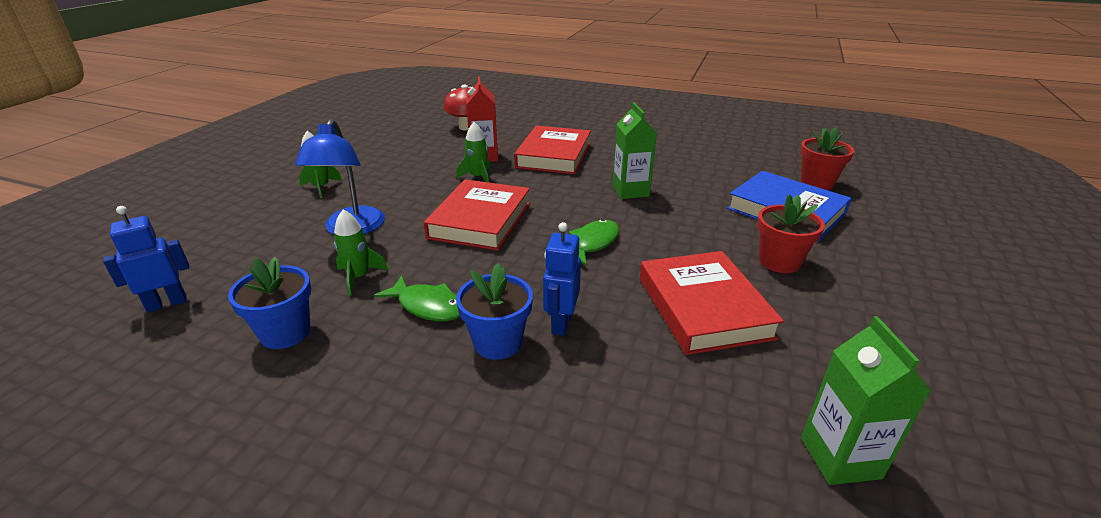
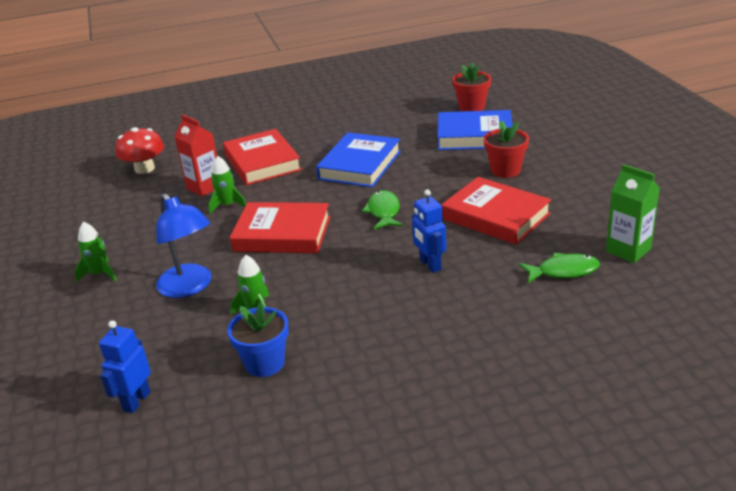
camera: 35 degrees left, 0 degrees up
(428, 306) = (335, 299): green fish -> green fish (563, 271)
(480, 220) = (282, 234): red book -> red book turned 60 degrees counterclockwise
(497, 342) = (409, 293): blue flower pot -> none
(630, 191) = (360, 165): green carton -> blue book

